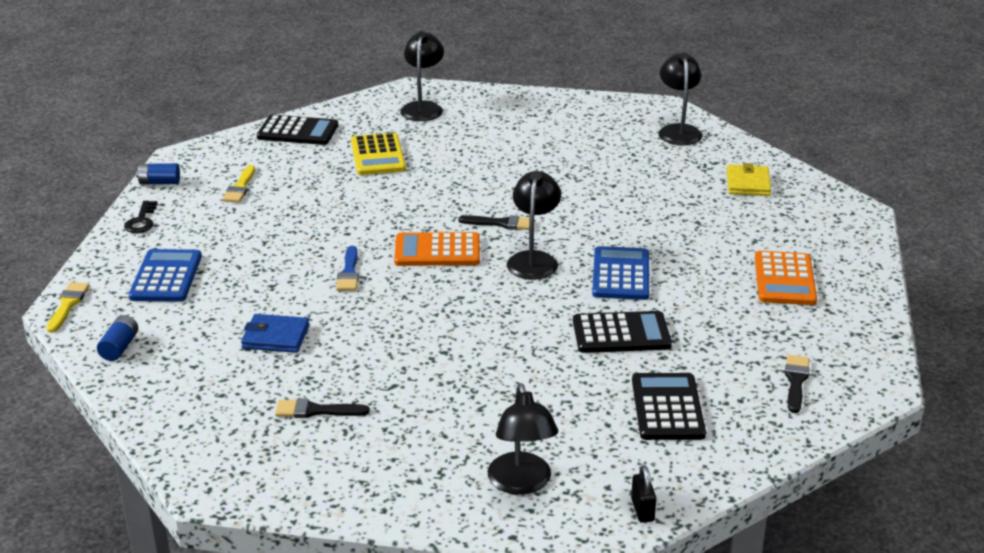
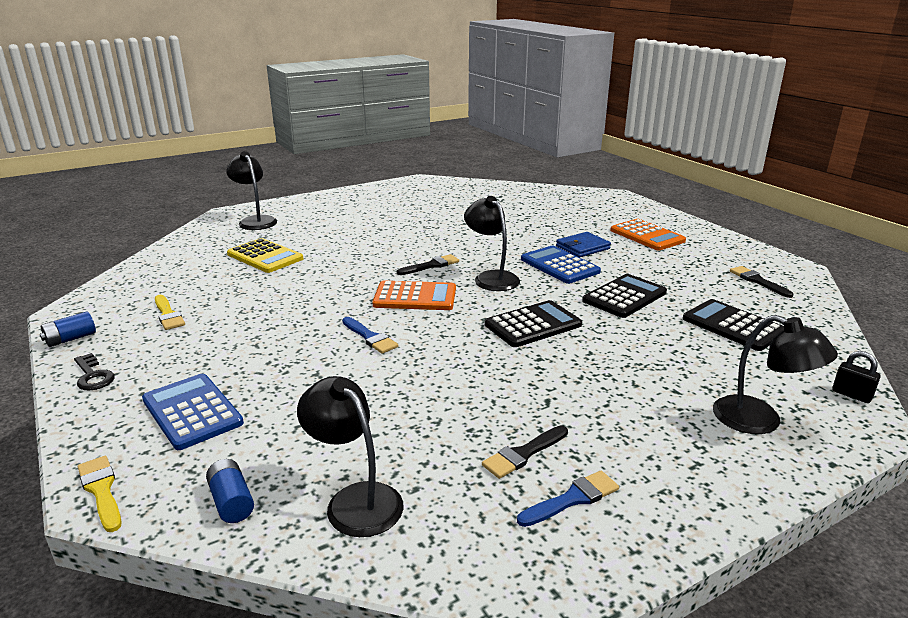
camera: 40 degrees left, 5 degrees down
(275, 337) = (386, 412): blue wallet -> blue wallet (582, 247)
(297, 131) = (167, 262): black calculator -> black calculator (533, 325)
(299, 452) = (572, 499): none -> blue brush
(437, 251) = (415, 297): orange calculator -> orange calculator turned 135 degrees counterclockwise
(678, 131) = (451, 188): black lamp -> black lamp (355, 500)
(748, 183) = (537, 200): yellow wallet -> none

